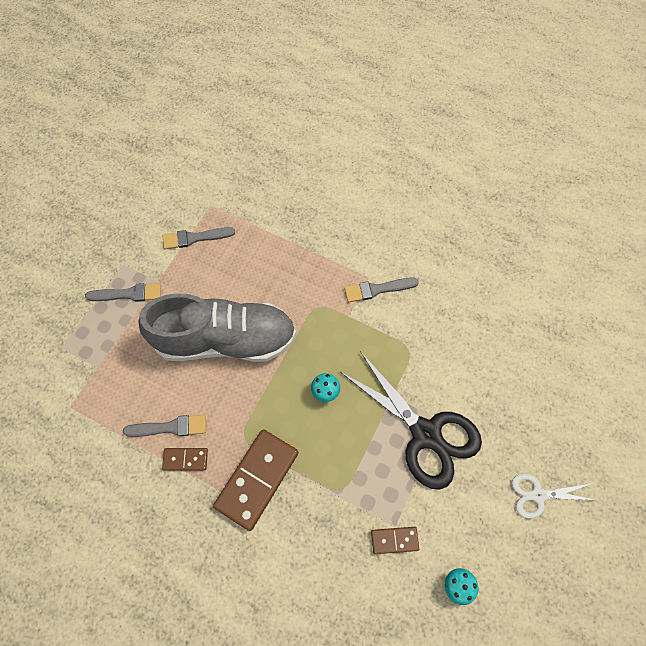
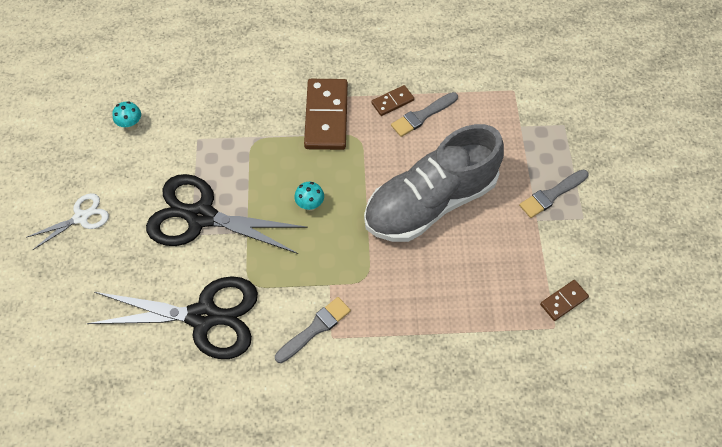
camera: 150 degrees right, 5 degrees down
(195, 238) = (539, 282): grey brush -> none
(394, 540) = (193, 130): brown domino -> brown domino (563, 301)
(459, 342) = (203, 316): none -> black scissors

